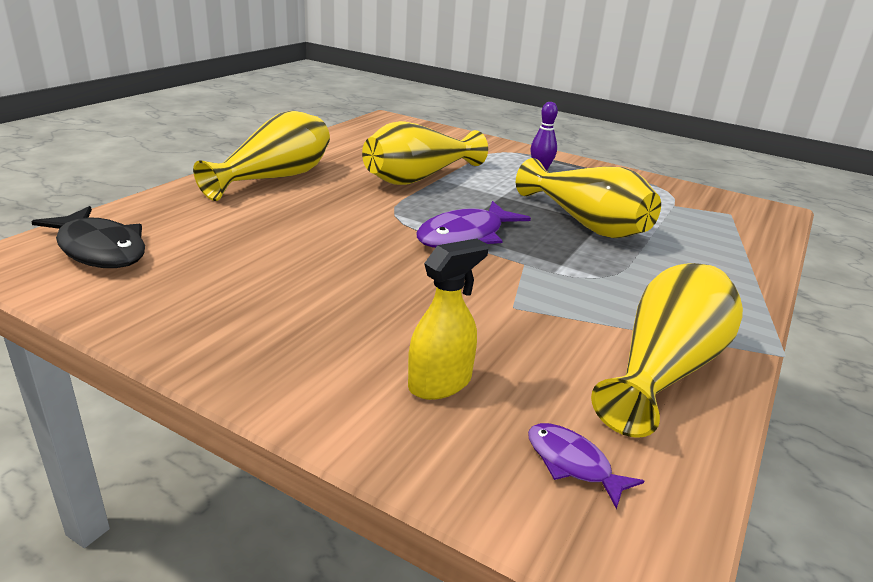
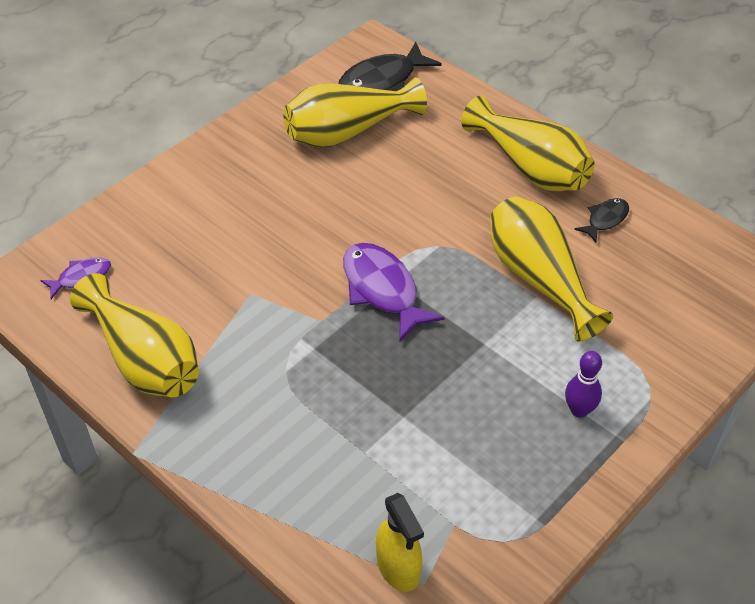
camera: 105 degrees right, 20 degrees up
(340, 156) = (605, 219): none -> black fish
(440, 383) = (171, 234): yellow spray bottle -> yellow spray bottle (398, 567)
(586, 223) = (403, 401): yellow vase -> yellow vase (347, 132)

